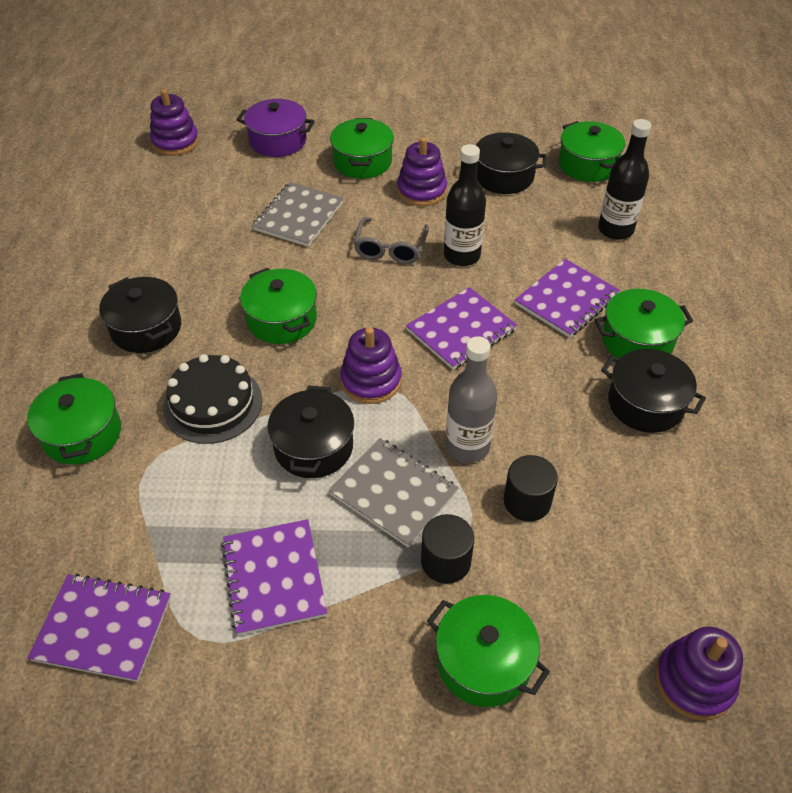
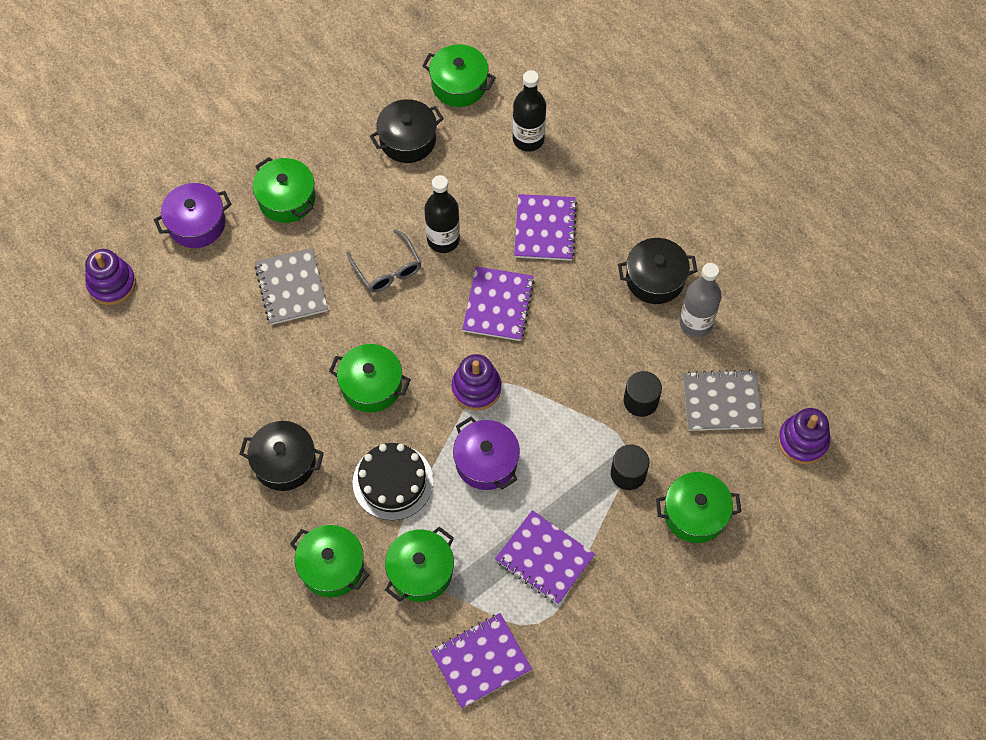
camera: 40 degrees left, 15 degrees up
(313, 447) = (486, 461): black pot -> purple pot
(393, 493) = (562, 455): grey notebook -> grey notebook (721, 402)
(421, 191) = (360, 197): purple stacking toy -> none
(467, 446) = (577, 390): grey bottle -> grey bottle (695, 323)
(637, 340) = (614, 231): green pot -> green pot (420, 571)

